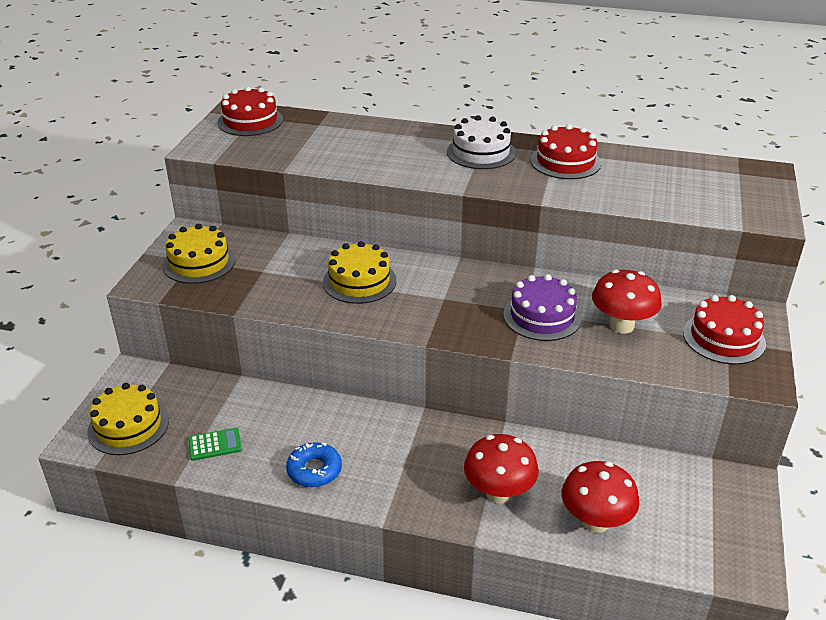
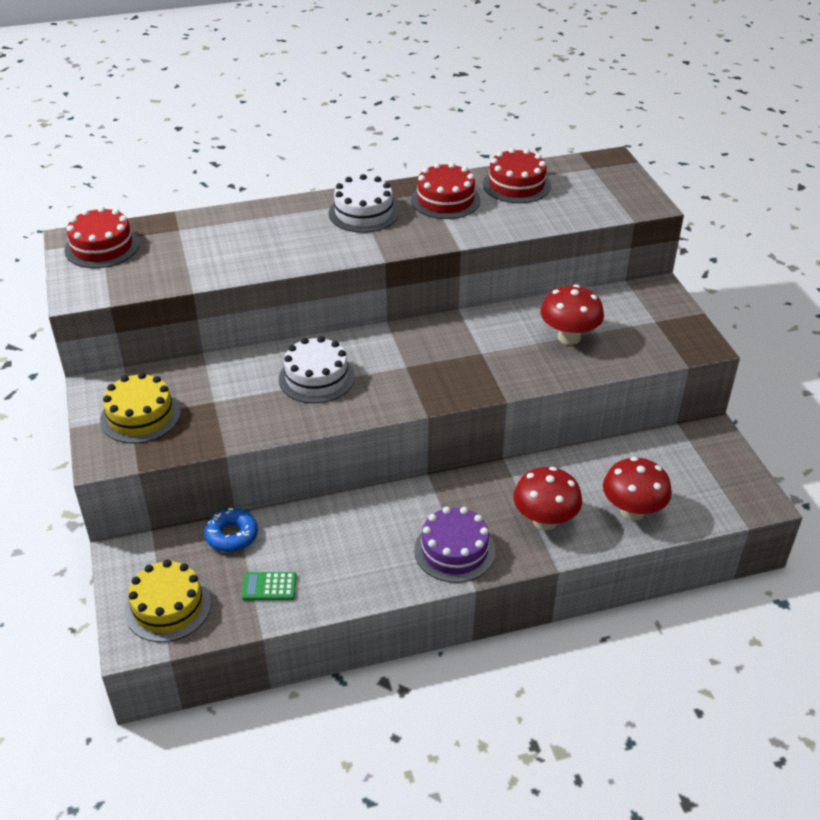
camera: 30 degrees left, 5 degrees up
(215, 444) = (269, 587): green calculator -> green calculator turned 135 degrees counterclockwise
(314, 470) = (379, 569): blue donut -> blue donut (232, 535)
(359, 281) = (316, 378): yellow cake -> white cake
(542, 316) = (501, 352): purple cake -> purple cake (454, 550)
(723, 338) = (651, 319): red cake -> red cake (516, 185)

